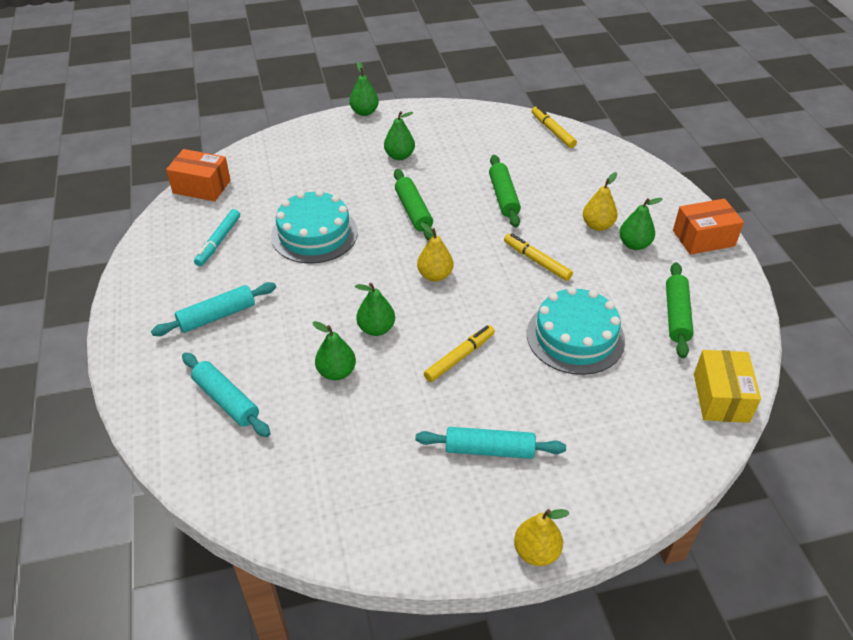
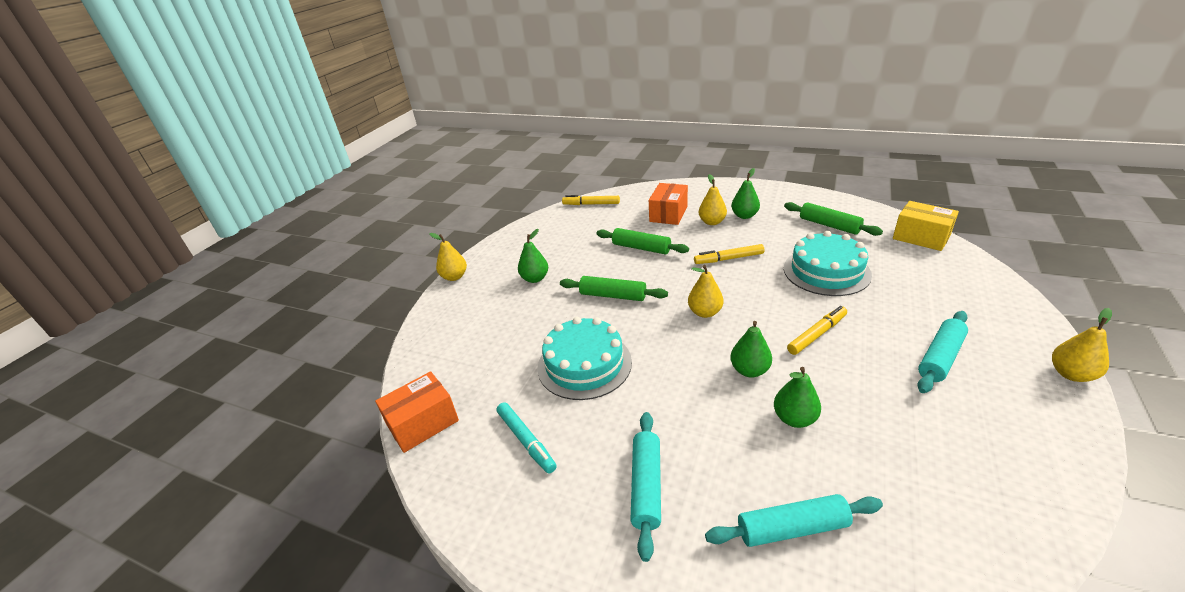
camera: 50 degrees left, 10 degrees down
(364, 112) = (454, 277): green pear -> yellow pear
(460, 357) = (817, 334): yellow marker -> yellow marker turned 60 degrees clockwise
(703, 238) = (759, 191): orange box -> orange box (668, 214)

